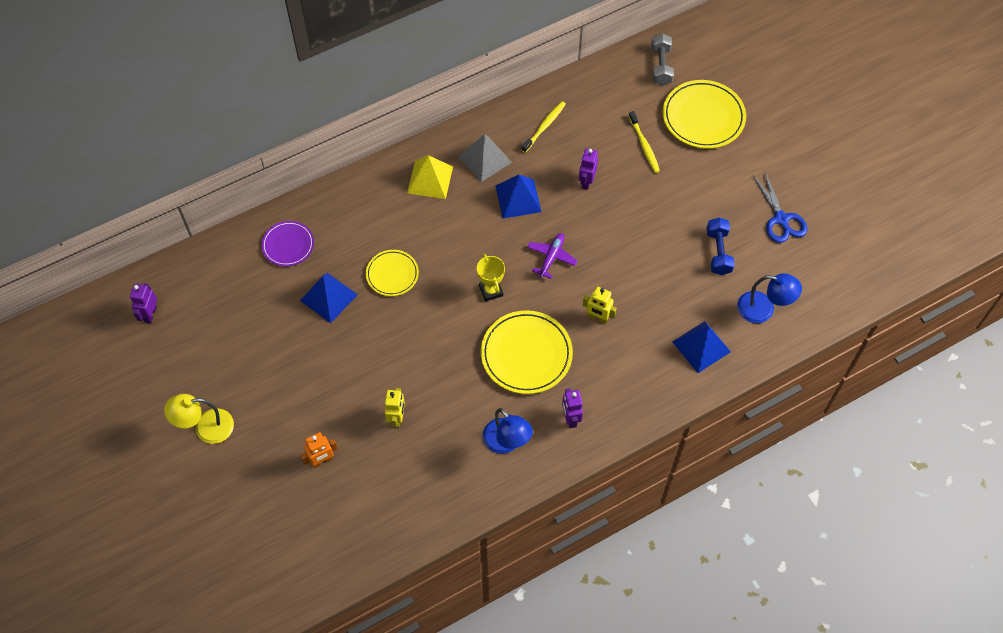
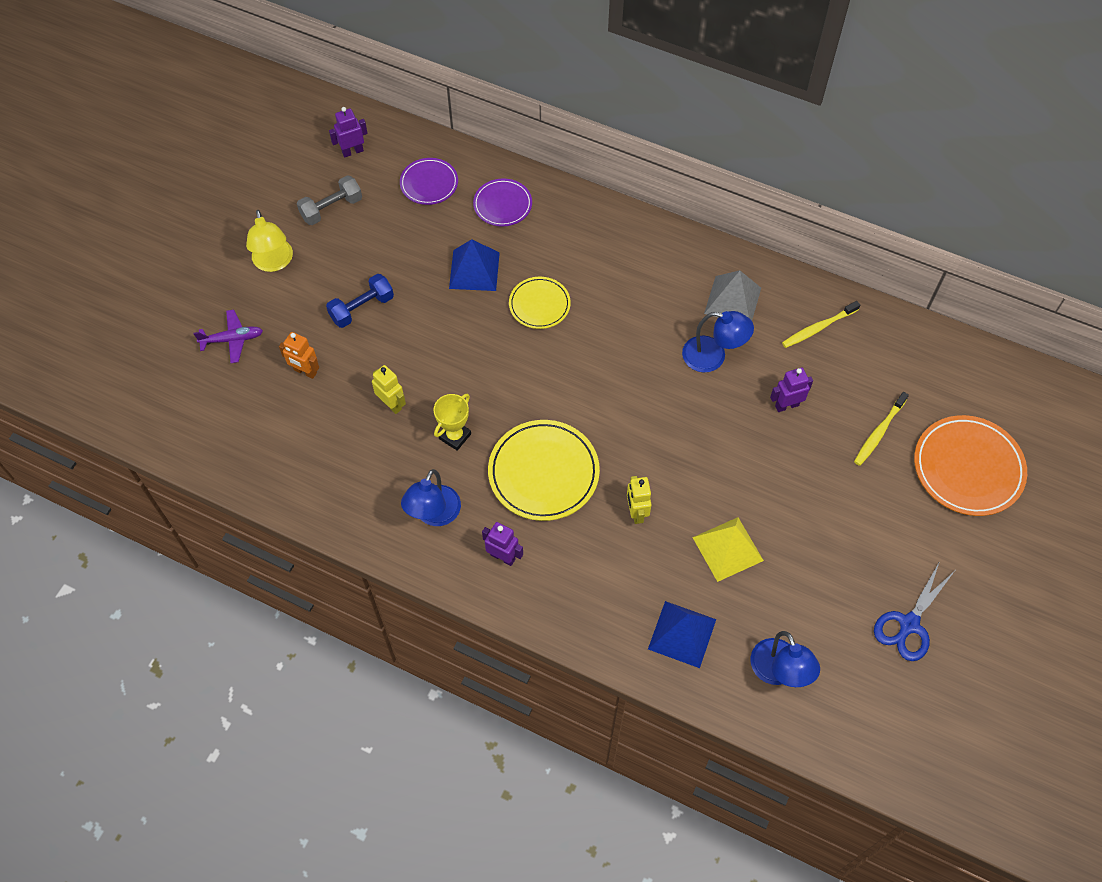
camera: 55 degrees right, 0 degrees up
(206, 428) = (274, 263): yellow lamp -> yellow lamp turned 150 degrees counterclockwise
(227, 281) = (429, 183): none -> purple plate
(397, 418) = (391, 404): yellow robot -> yellow robot turned 105 degrees counterclockwise
(430, 179) = (668, 270): yellow pyramid -> yellow pyramid (727, 548)
(491, 291) = (589, 398): yellow trophy -> yellow trophy (455, 436)
(518, 198) = (713, 357): blue pyramid -> blue lamp
(544, 126) = (818, 328): yellow toothbrush -> yellow toothbrush turned 150 degrees clockwise
(551, 257) = (671, 428): purple plane -> purple plane (232, 339)
(570, 418) = (503, 557): purple robot -> purple robot turned 75 degrees clockwise
(661, 66) = (993, 389): grey dumbbell -> grey dumbbell (331, 208)
(703, 117) = (968, 468): yellow plate -> orange plate
(718, 252) = (811, 583): blue dumbbell -> blue dumbbell (362, 308)

